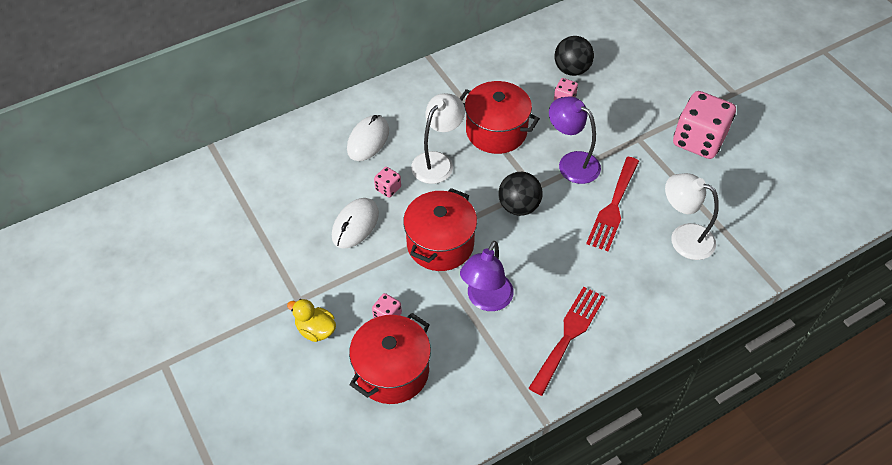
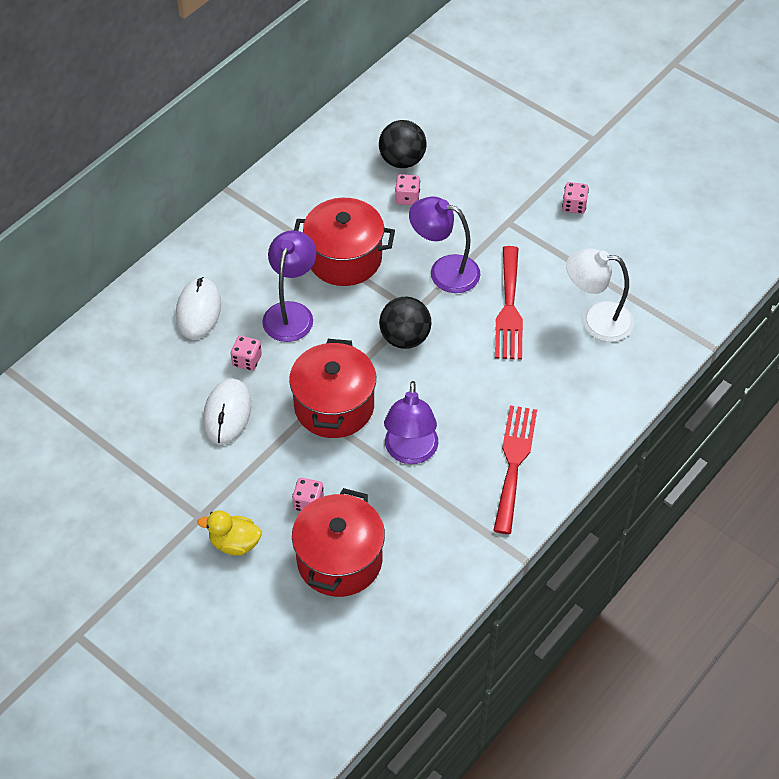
camera: 20 degrees left, 0 degrees up
(437, 161) = (291, 313): white lamp -> purple lamp
(698, 140) = (574, 206): pink dice -> pink dice, size x0.44

